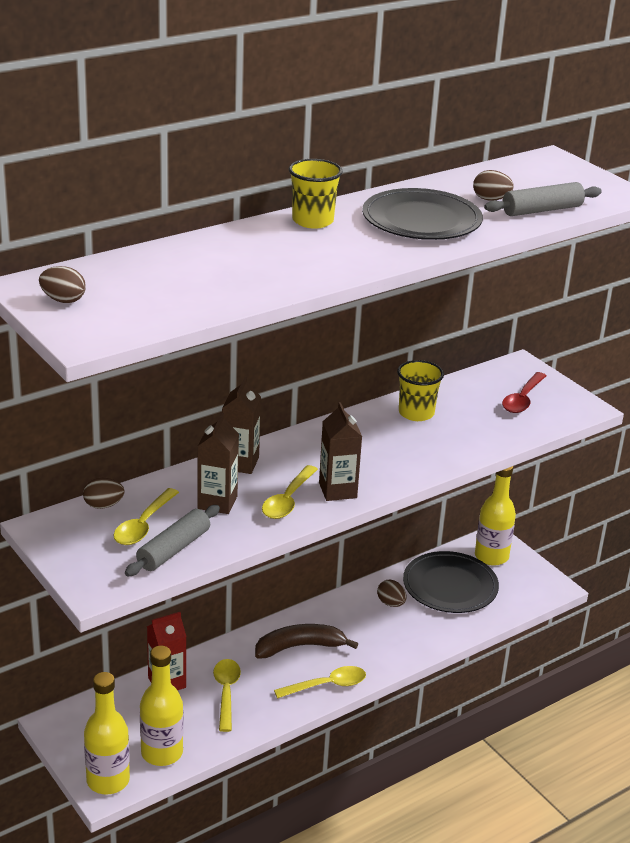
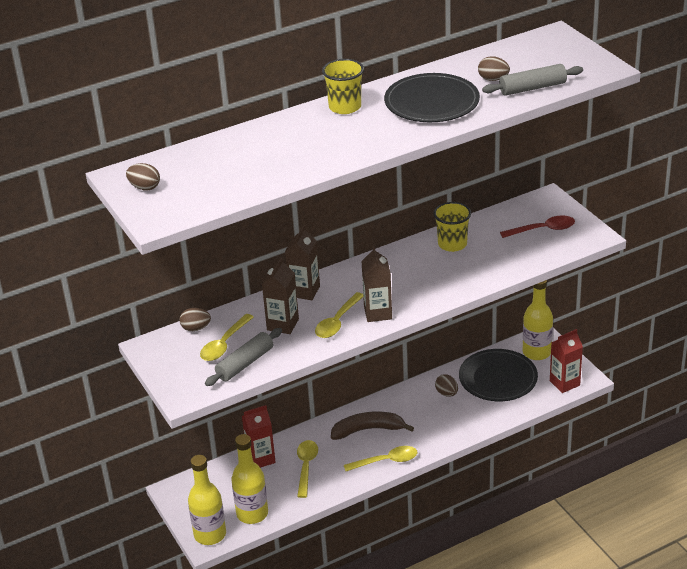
camera: 10 degrees right, 5 degrees up
(522, 399) = (543, 229): red spoon -> red spoon turned 135 degrees counterclockwise
(530, 592) = (564, 383): none -> red carton

